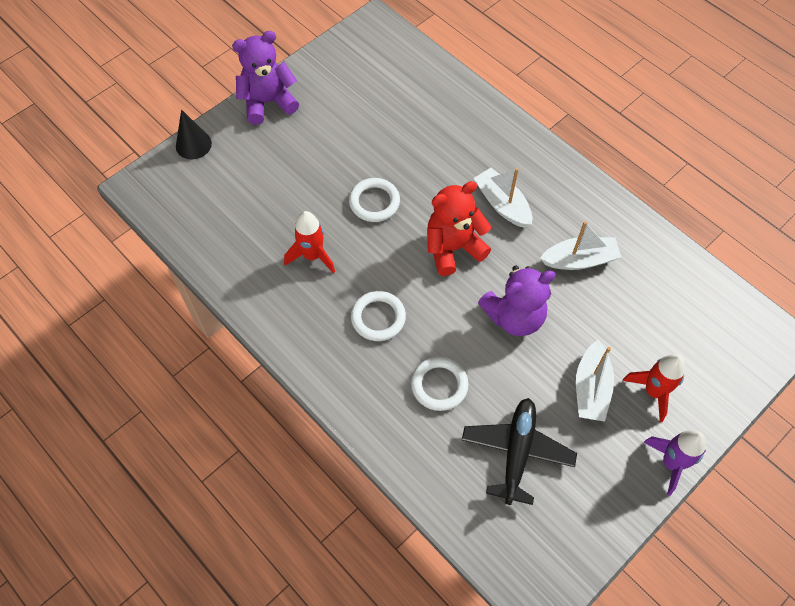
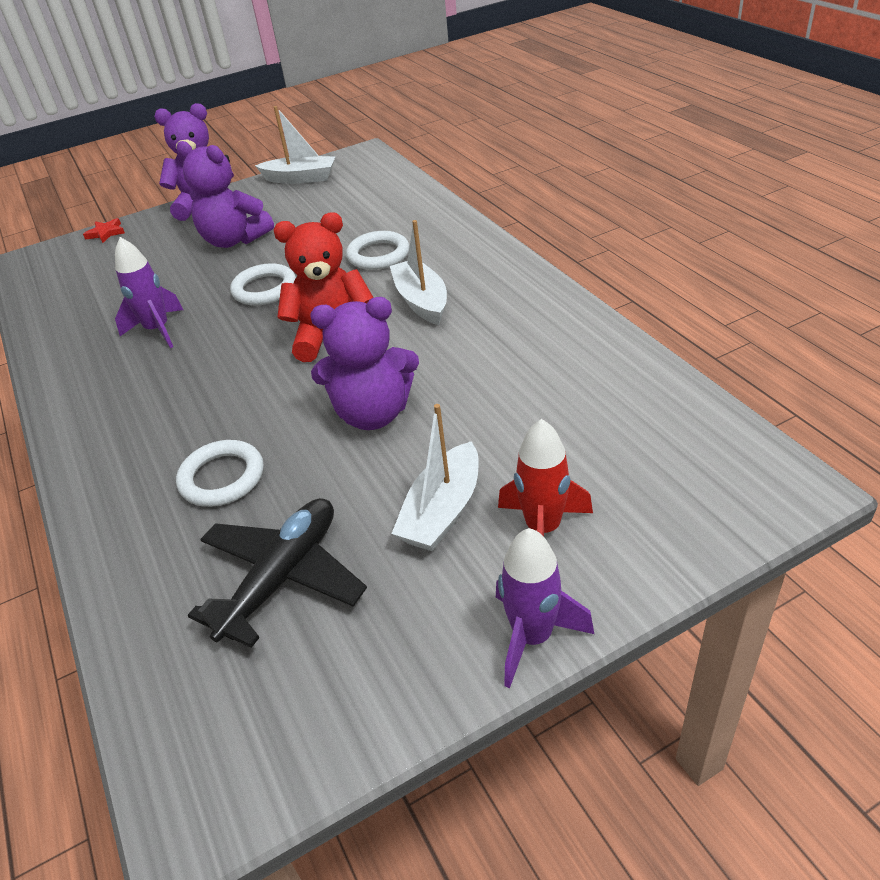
camera: 20 degrees right, 20 degrees down
(193, 144) = (106, 233): black cone -> red star
(312, 256) = (158, 330): red rocket -> purple rocket
(317, 146) = (234, 240): none -> purple teddy bear
(378, 318) = (192, 396): white ring -> white ring (378, 255)
(579, 260) = (498, 362): white boat -> white boat (300, 178)

